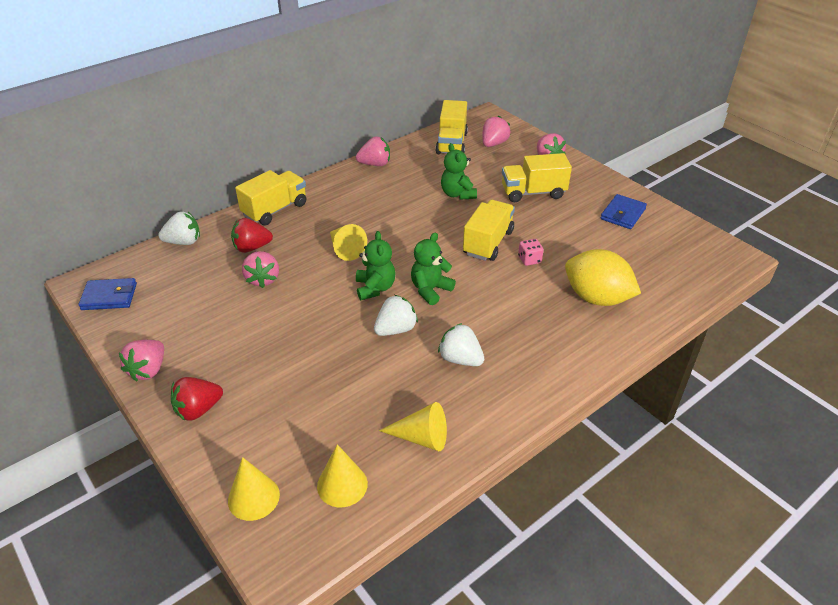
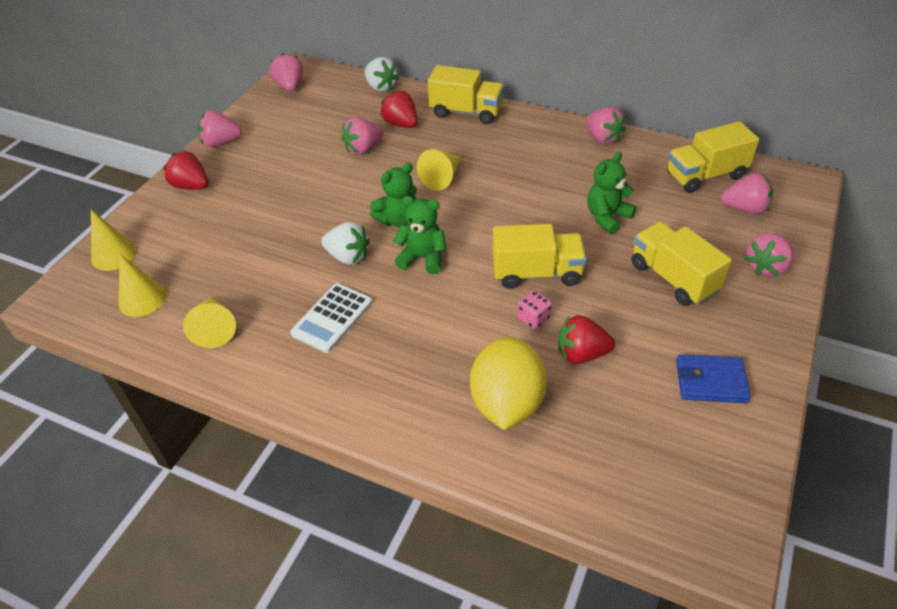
camera: 65 degrees right, 5 degrees up
(109, 296) = (290, 86): blue wallet -> pink strawberry
(460, 359) = (332, 318): white strawberry -> white calculator
(573, 252) = (581, 354): none -> red strawberry

